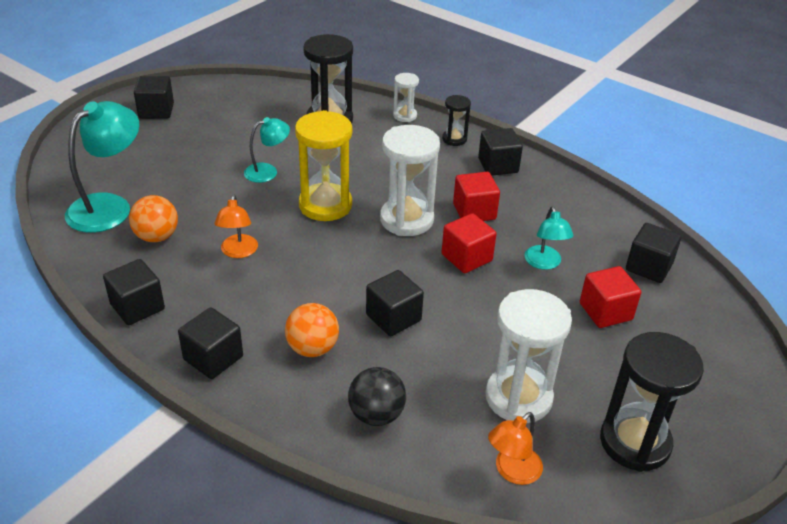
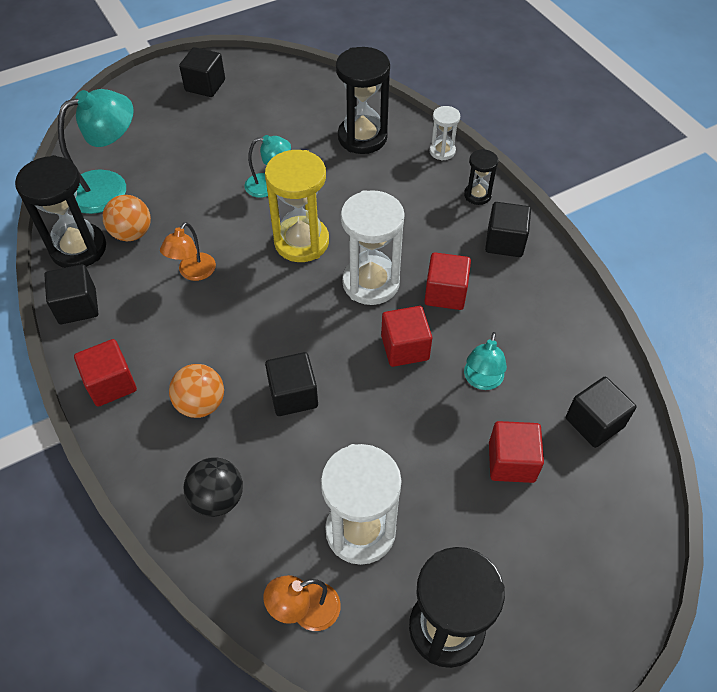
camera: 25 degrees right, 15 degrees up
(108, 261) = (78, 248): none -> black hourglass
(213, 358) = (111, 384): black cube -> red cube

